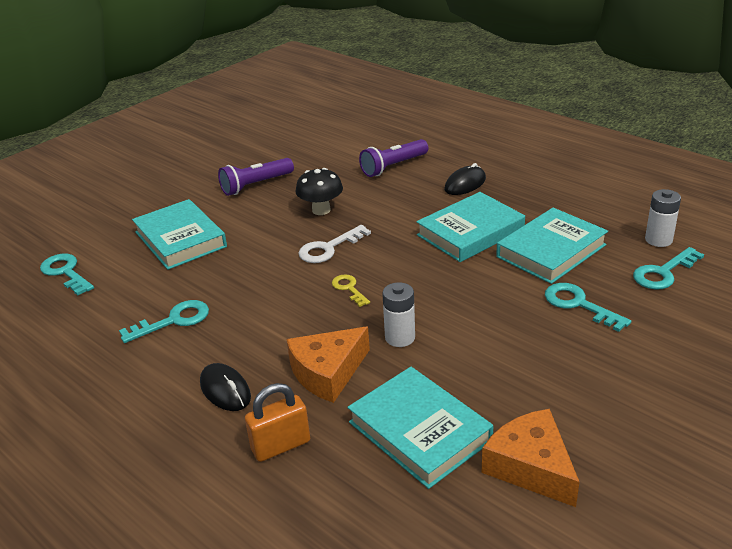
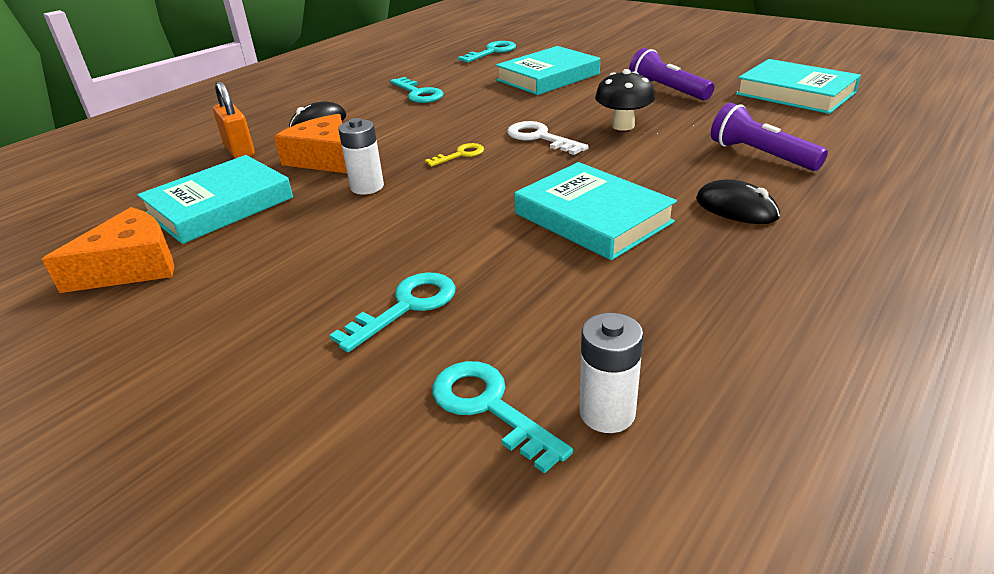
camera: 85 degrees right, 0 degrees up
(551, 251) = (551, 284): turquoise book -> turquoise book (795, 93)

